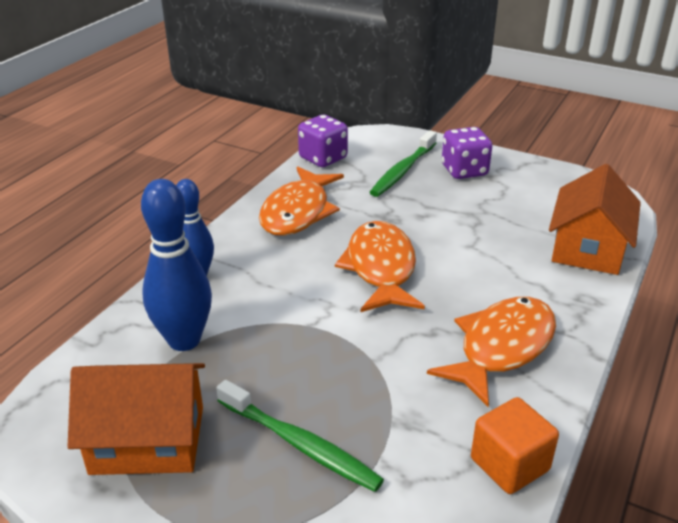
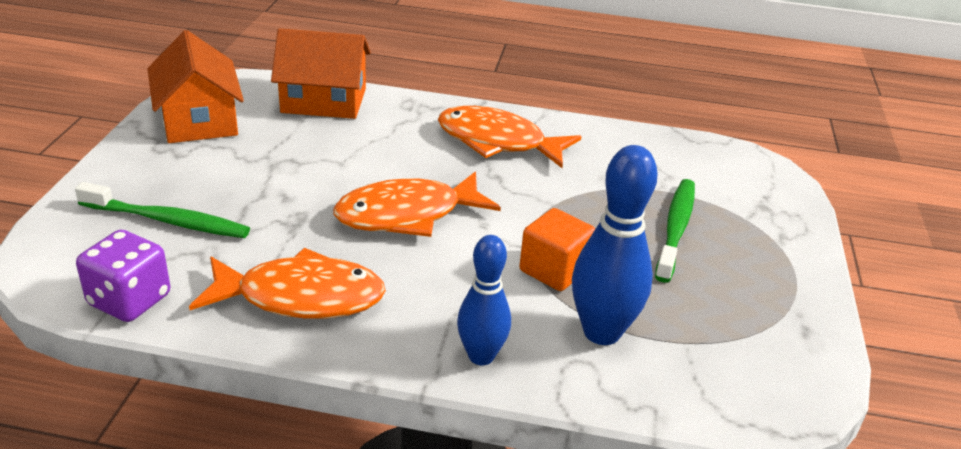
camera: 110 degrees left, 0 degrees up
(148, 439) = (740, 316): orange house -> orange house (199, 120)
(464, 171) = (165, 173): purple dice -> none
(509, 464) = (621, 137): orange cube -> orange cube (554, 270)

